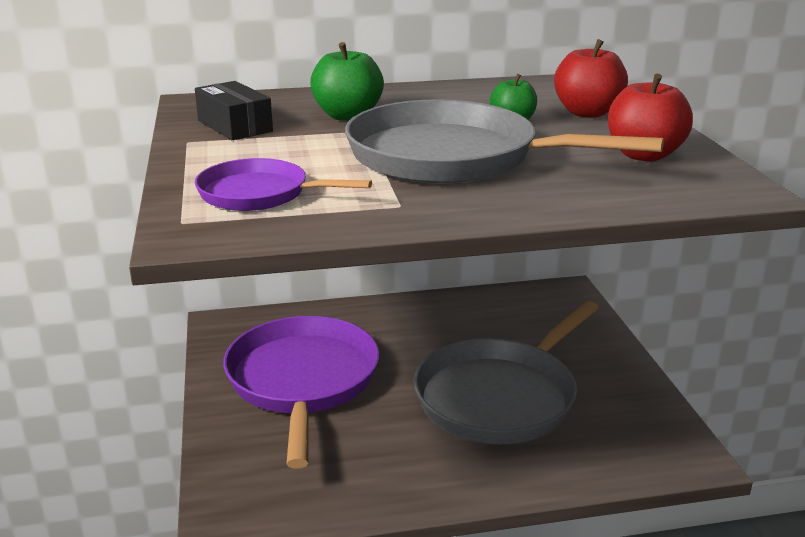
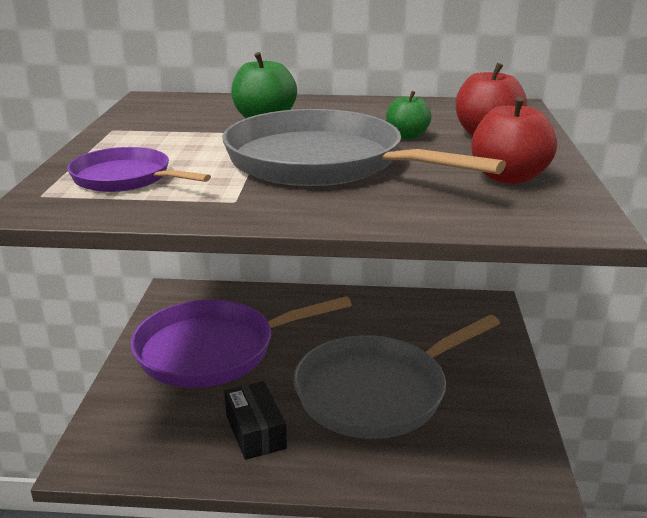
camera: 15 degrees right, 0 degrees up
(235, 126) = (162, 120): black box -> black box (255, 431)
(302, 381) = (213, 350): purple pan -> purple pan turned 120 degrees counterclockwise

